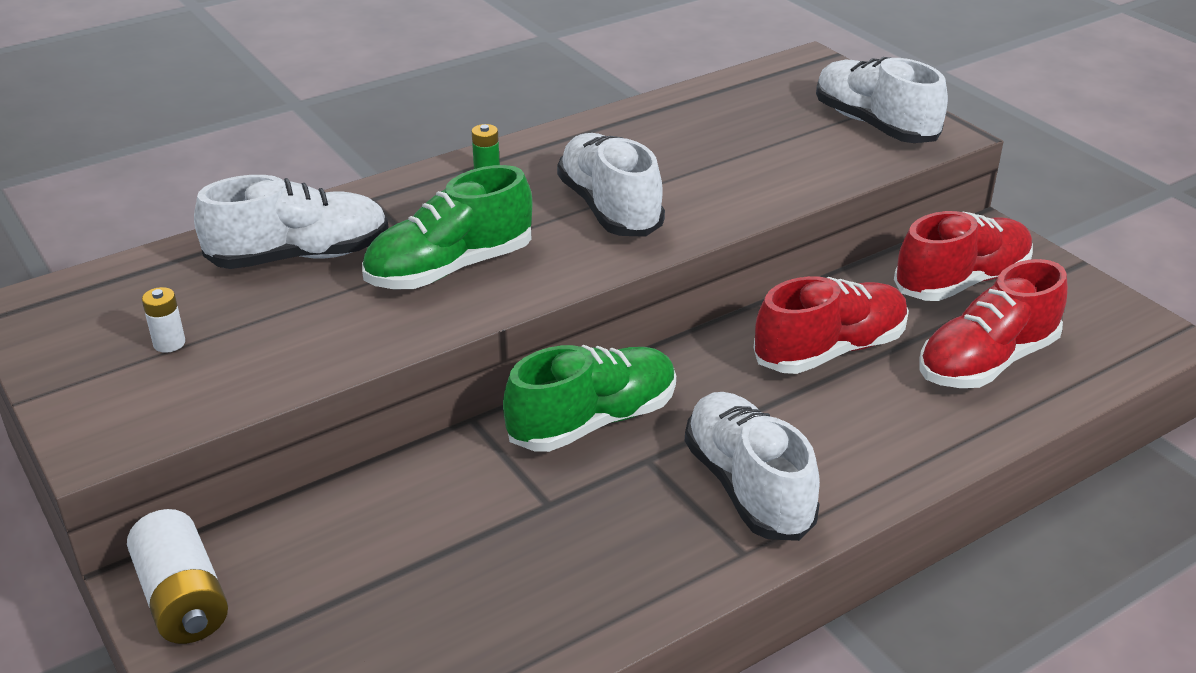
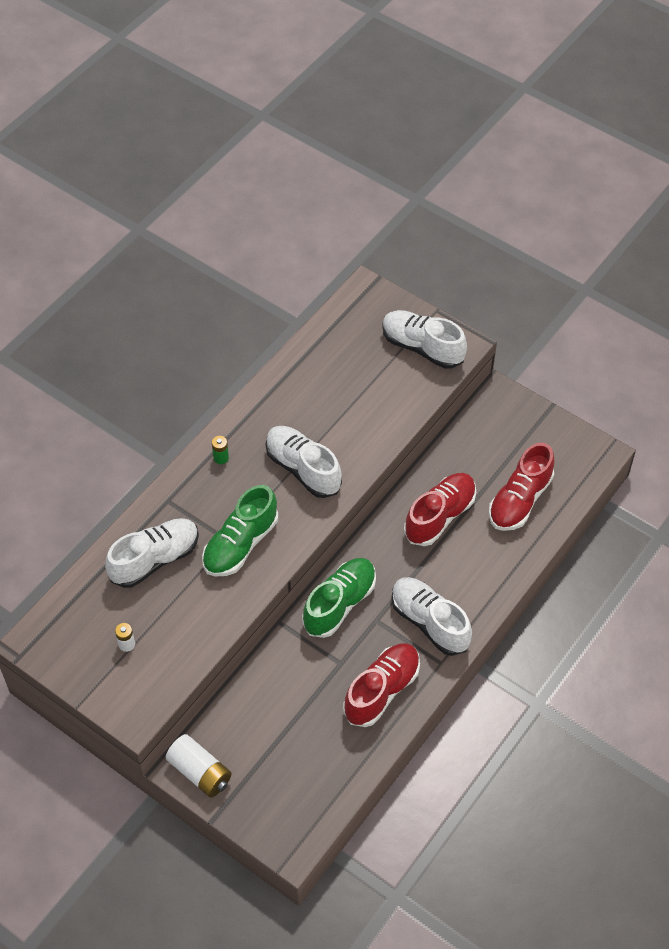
camera: 20 degrees left, 20 degrees up
(961, 281) = (493, 441): red shoe -> red shoe (382, 690)

